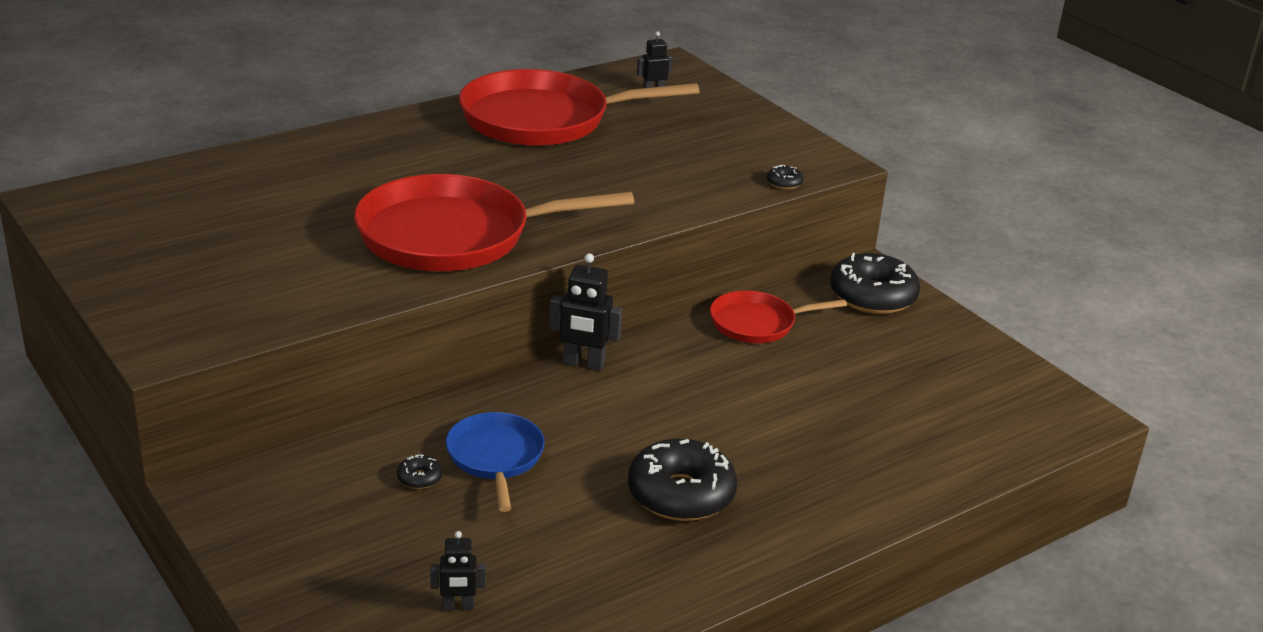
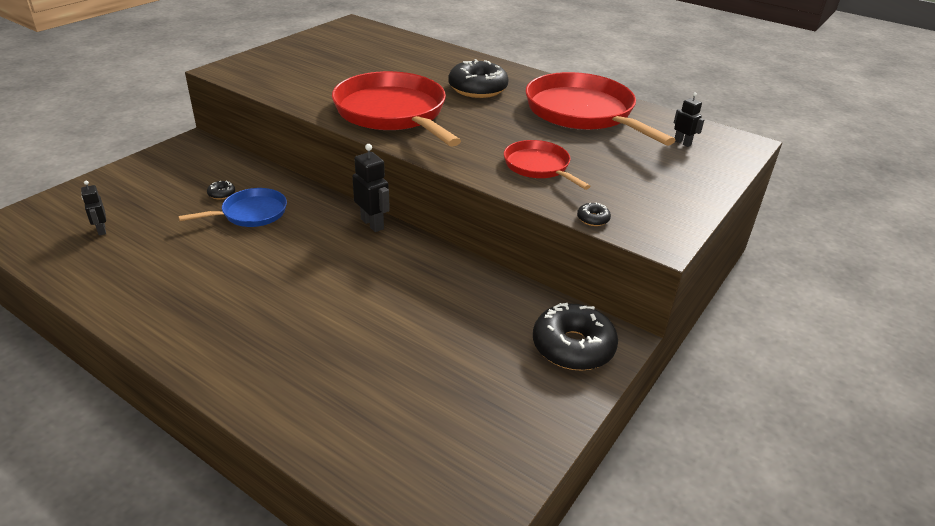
camera: 70 degrees right, 5 degrees up
(583, 364) = (372, 224): black robot -> black robot turned 150 degrees clockwise
(681, 494) = (233, 290): black donut -> black donut (477, 89)
(757, 323) = (478, 289): red pan -> red pan (538, 166)

